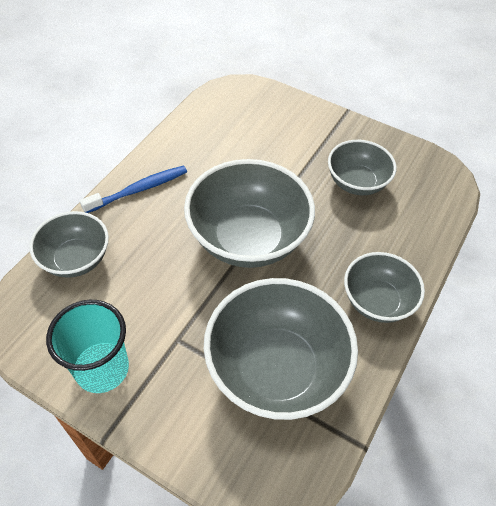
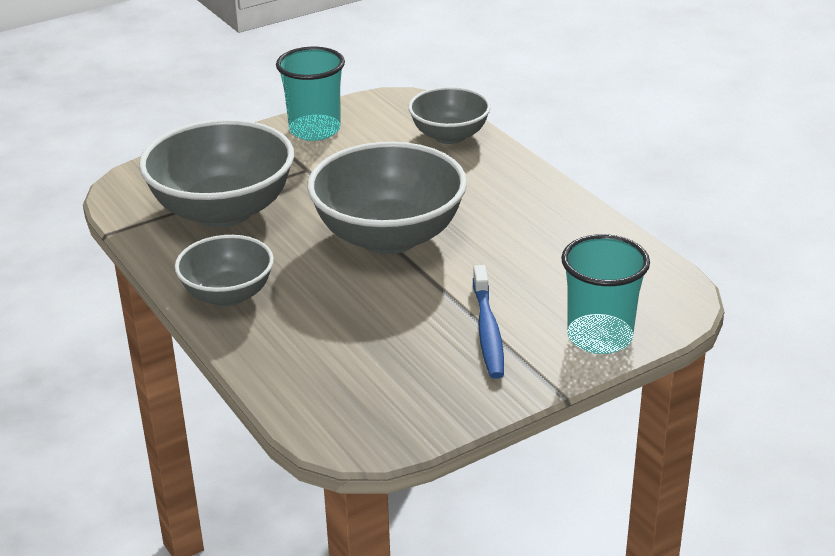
camera: 120 degrees right, 20 degrees down
(139, 190) = (521, 185): blue toothbrush -> blue toothbrush (488, 330)
(289, 109) = (599, 337): none -> turquoise cup
(356, 183) = (407, 346): grey bowl -> none

